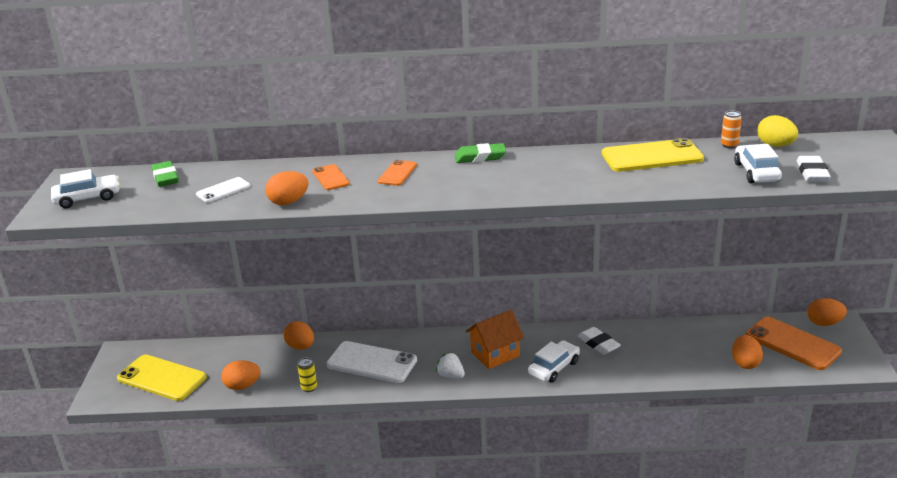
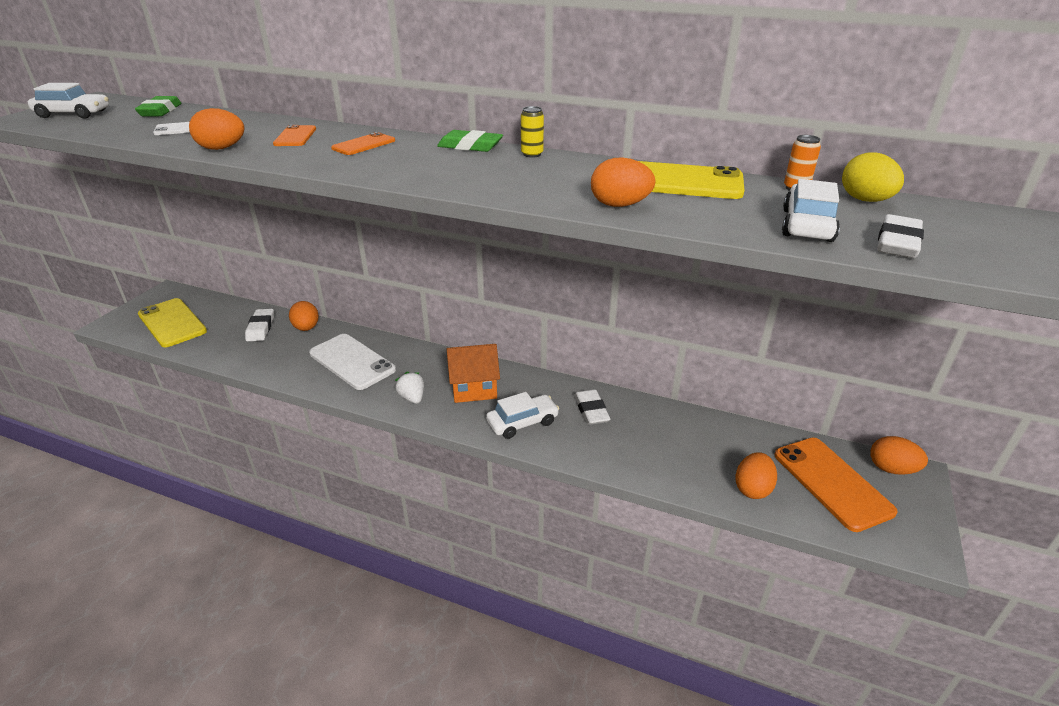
camera: 20 degrees right, 5 degrees up
(242, 386) = (224, 350): orange egg -> orange egg (619, 205)
(256, 358) = (261, 328): none -> white eraser
(309, 388) = (276, 369): yellow can -> yellow can (532, 154)

